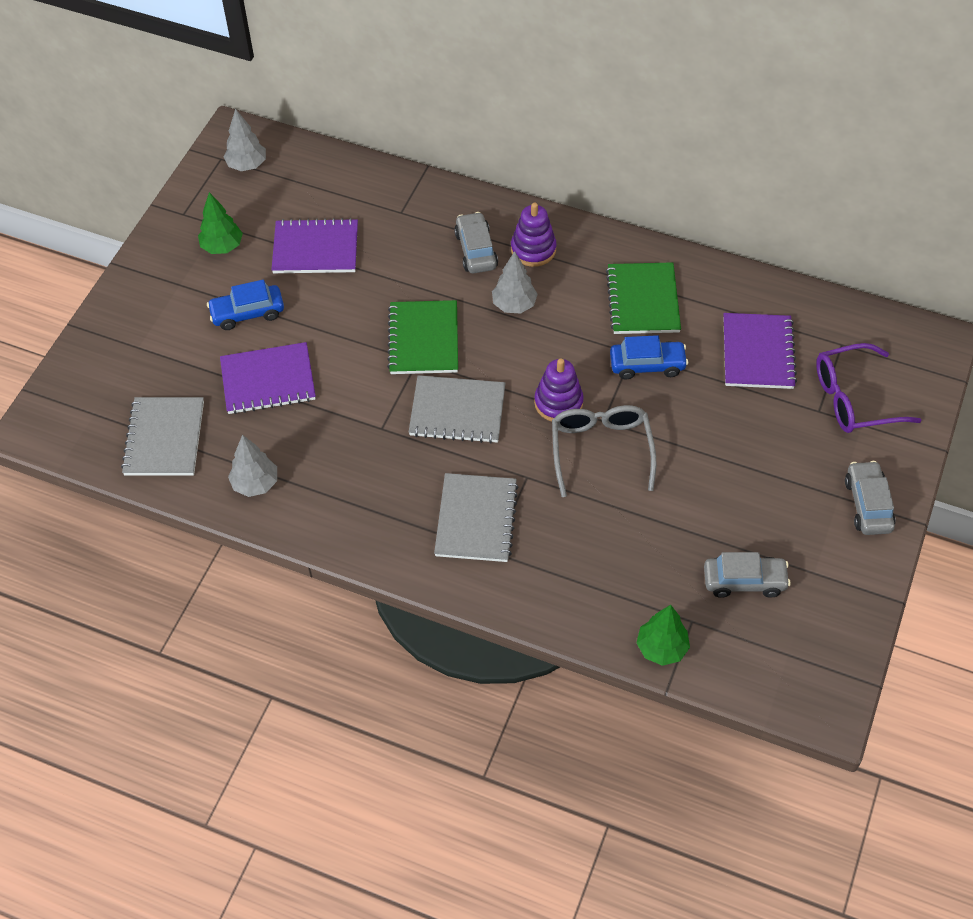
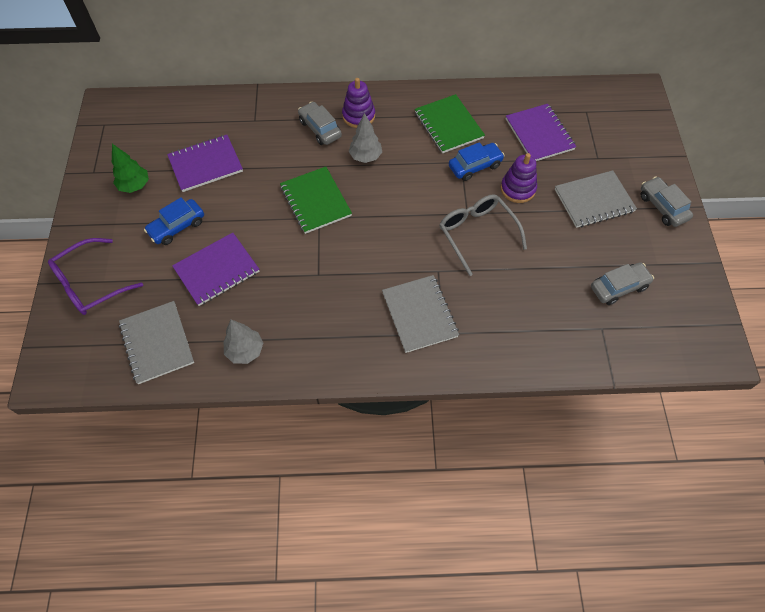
camera: 25 degrees left, 5 degrees up
(247, 165) = (126, 123): grey tree -> none
(457, 411) = (365, 243): grey notebook -> grey notebook (594, 200)
(558, 403) = (431, 212): purple stacking toy -> purple stacking toy (518, 189)
(661, 648) = (593, 356): green tree -> none
(854, 398) = (614, 143): purple glasses -> purple glasses (91, 284)

